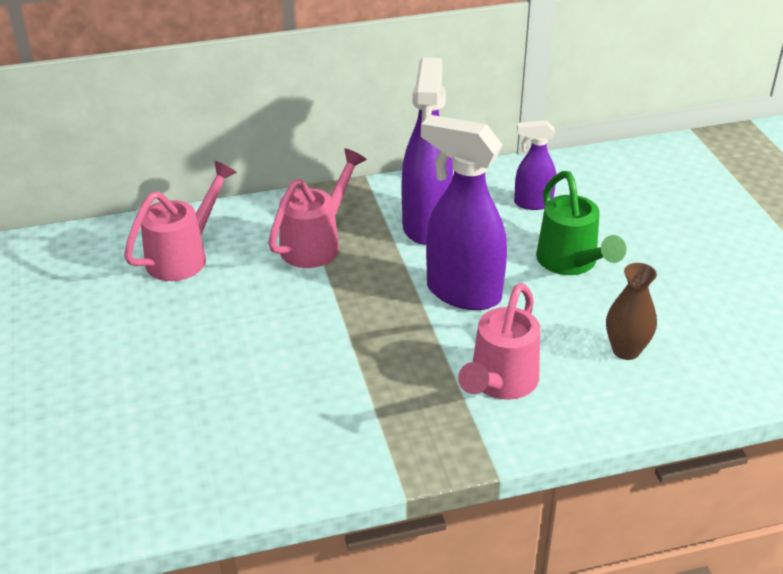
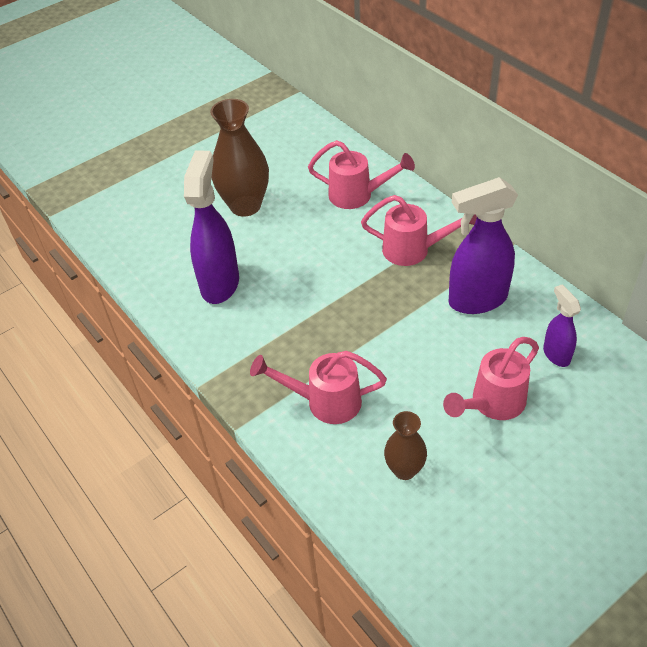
camera: 70 degrees right, 10 degrees up
(102, 359) = (245, 206): none -> brown vase
(462, 293) = (411, 348): purple spray bottle -> purple spray bottle (220, 283)
(571, 263) = (492, 404): green watering can -> pink watering can

